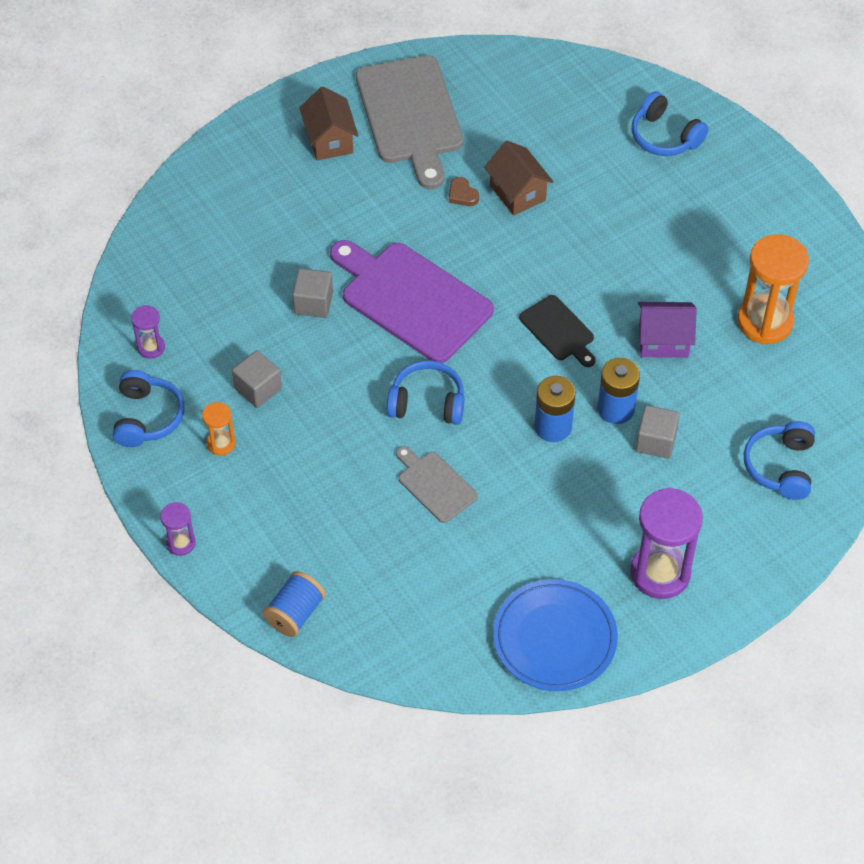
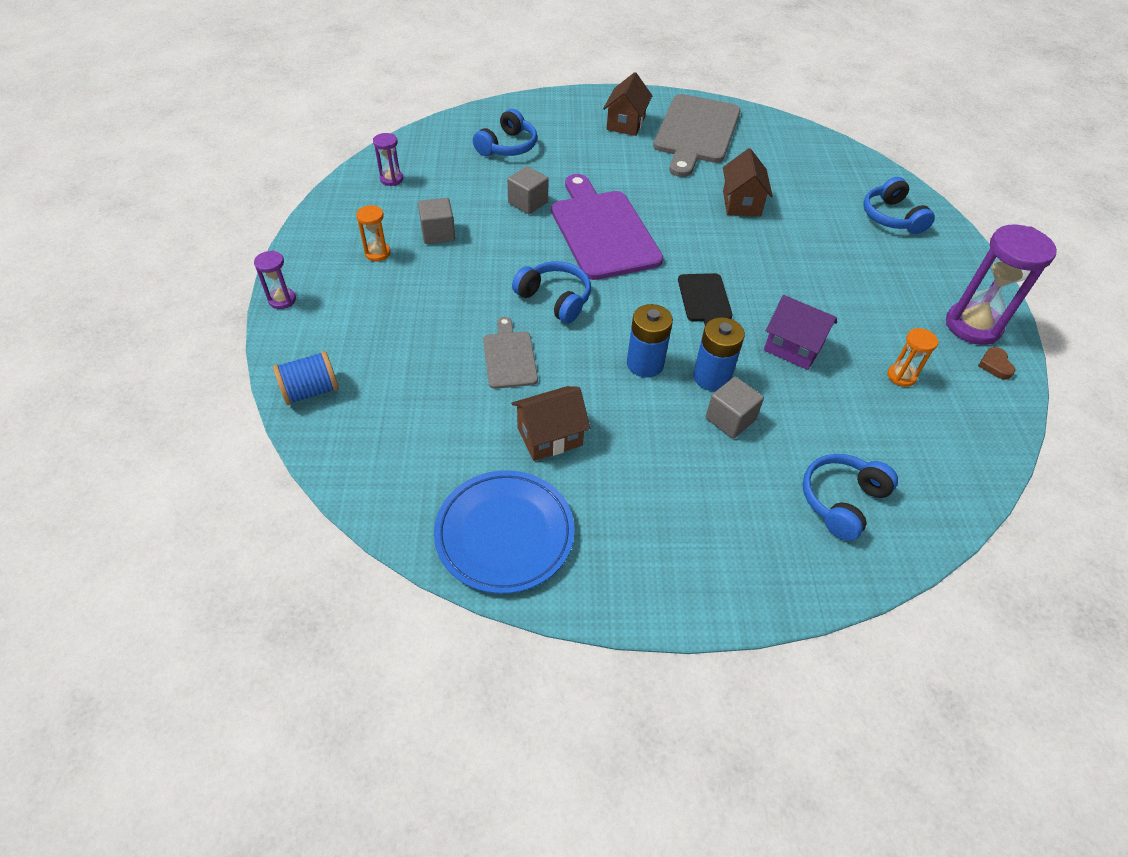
camera: 30 degrees right, 5 degrees down
(147, 417) = (345, 215): blue headphones -> blue headphones (507, 146)
(462, 194) = (697, 188): brown heart -> brown heart (995, 365)
(526, 539) = (549, 436): none -> brown house
(660, 573) = (652, 532): purple hourglass -> purple hourglass (973, 326)
(765, 322) = (901, 376): orange hourglass -> orange hourglass, size x0.49

